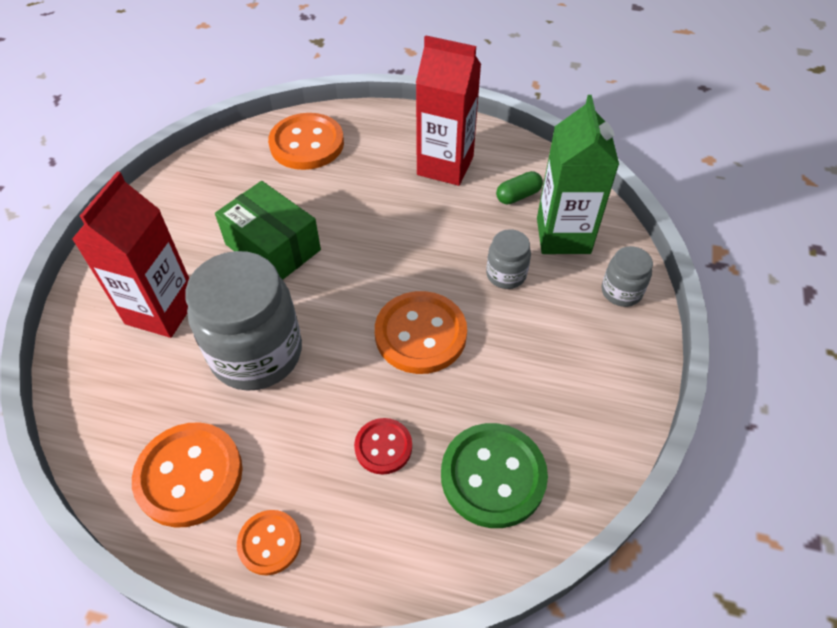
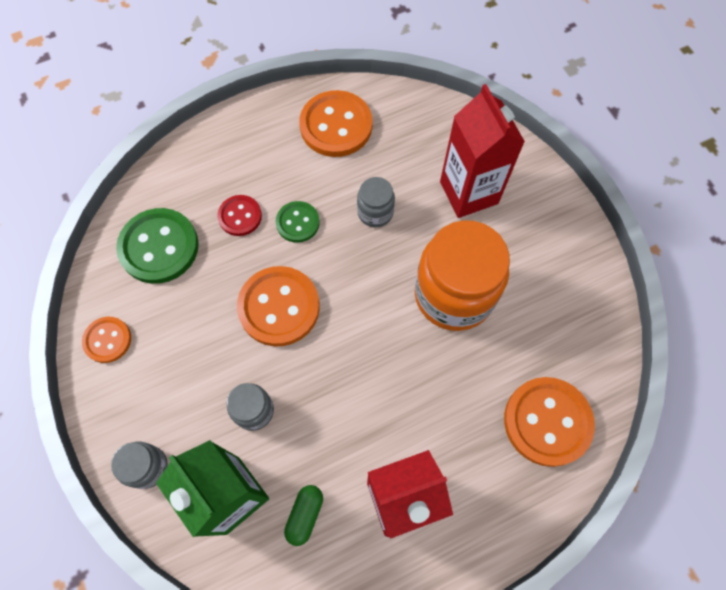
camera: 140 degrees right, 15 degrees up
(256, 353) = (375, 212): grey jar -> grey jar, size x0.47
(269, 543) = (259, 129): orange button -> orange button (107, 340)
(273, 247) = (453, 295): green box -> orange jar
(334, 397) = (297, 222): none -> green button

